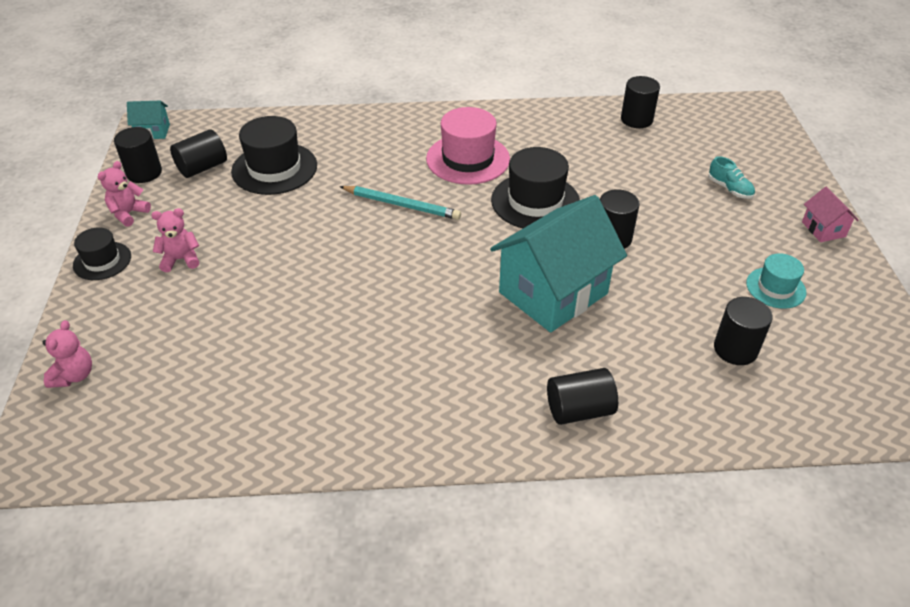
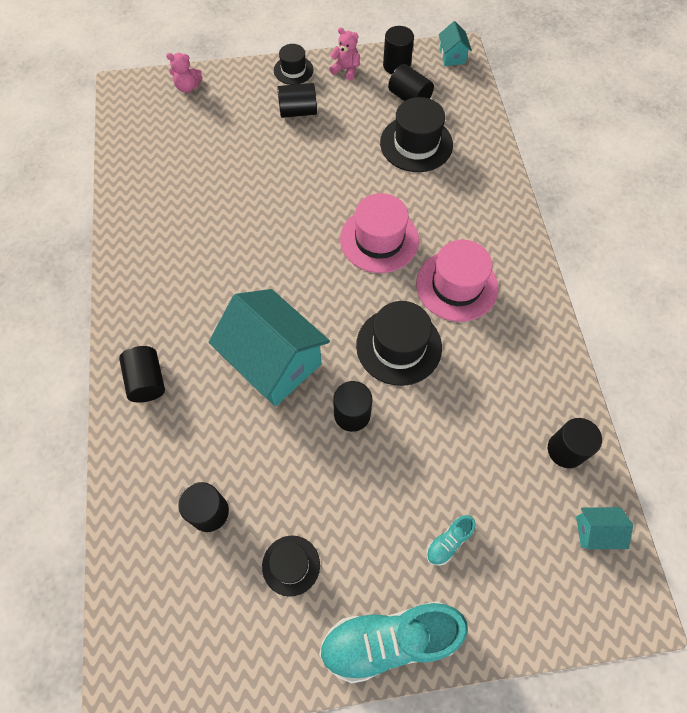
camera: 85 degrees right, 20 degrees up
(181, 259) = (298, 111): pink teddy bear -> black cylinder
(401, 205) = (379, 239): turquoise pencil -> pink hat
(704, 115) = (595, 531): none -> turquoise house
(775, 288) = (291, 565): turquoise hat -> black hat
(823, 229) = (389, 640): pink house -> turquoise shoe

